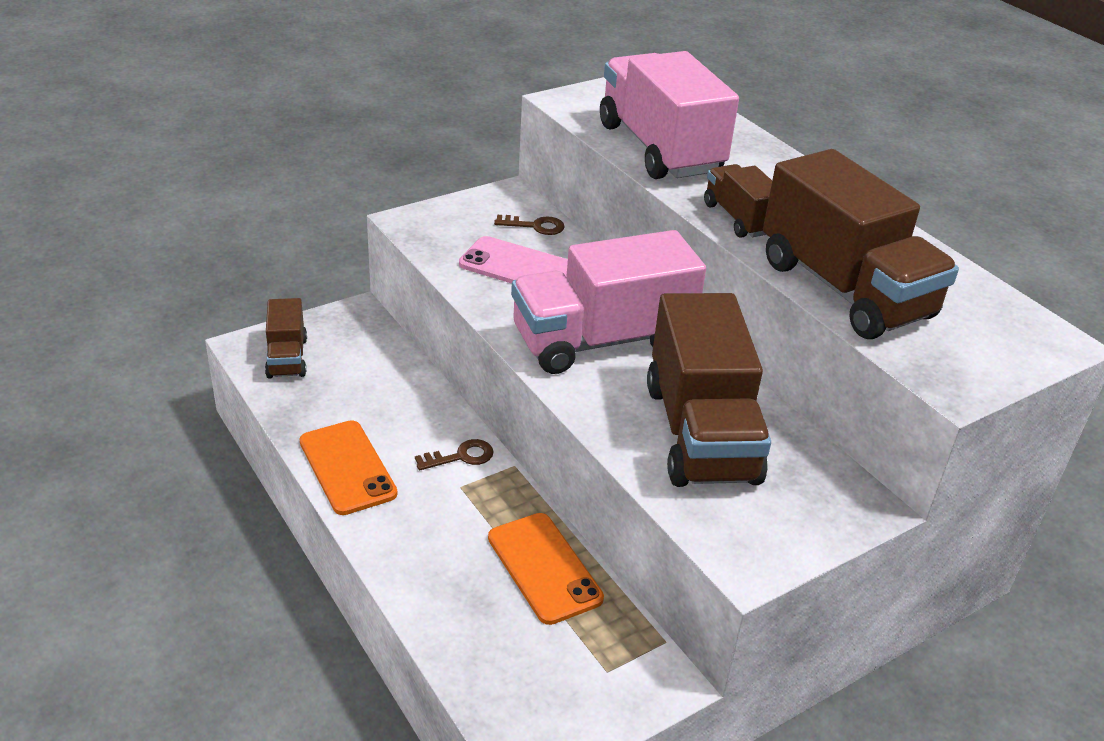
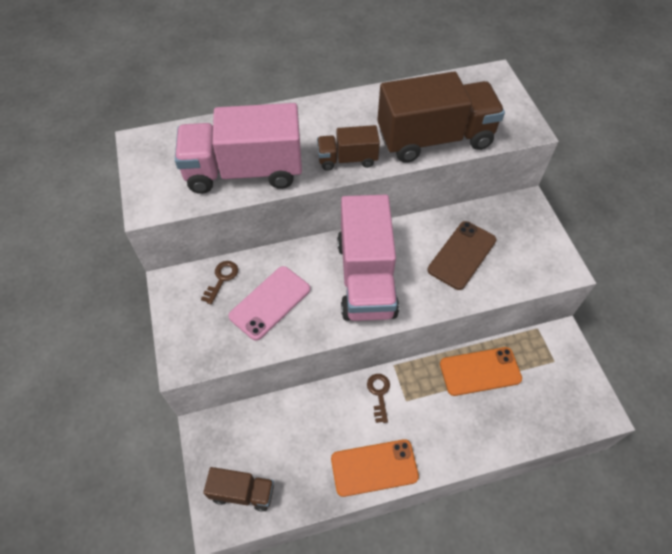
camera: 70 degrees left, 20 degrees up
(700, 433) = (462, 255): brown truck -> brown phone

